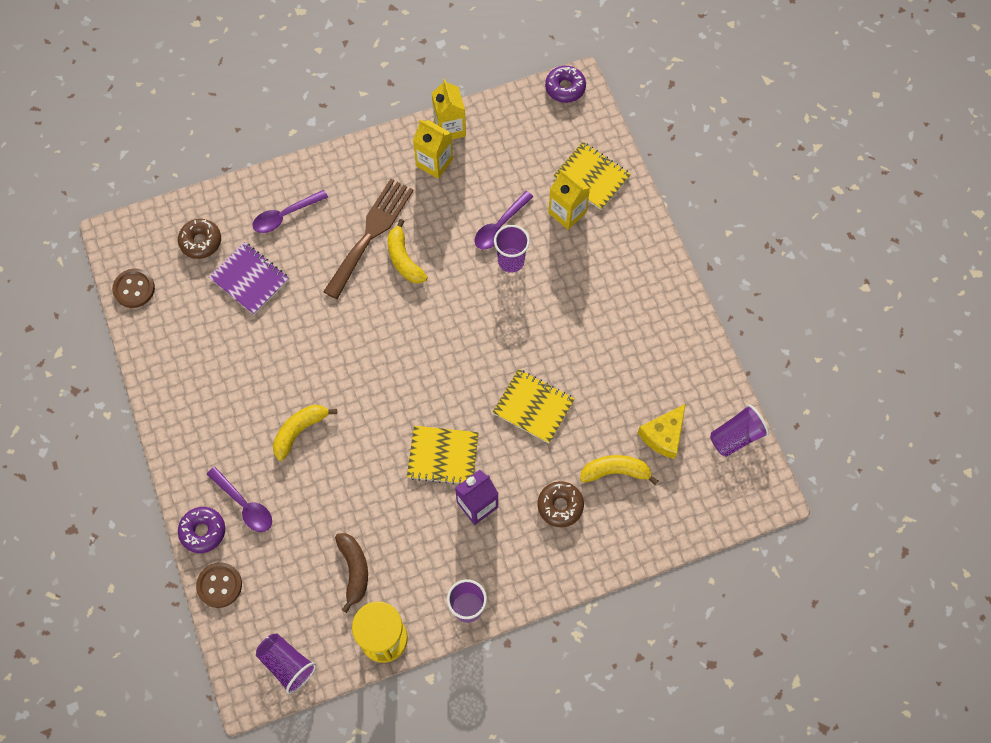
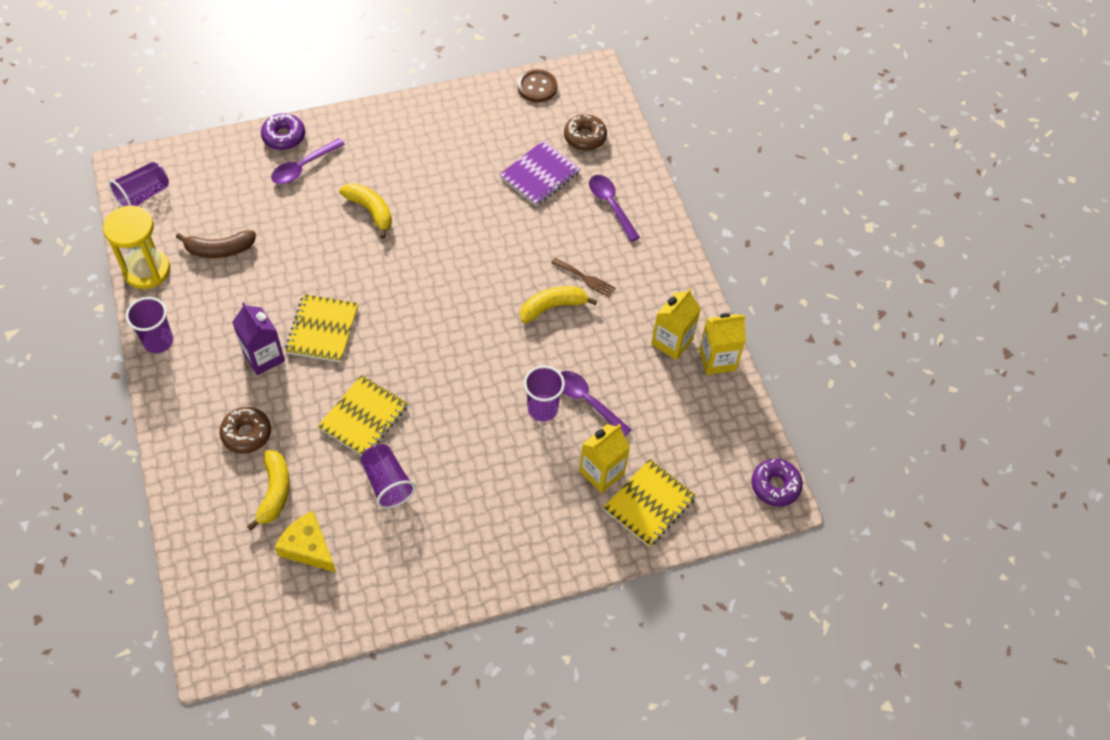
camera: 90 degrees right, 10 degrees down
(219, 585) = (230, 148): brown button -> none
(371, 233) = (585, 278): brown fork -> brown fork, size x0.45
(736, 436) = (292, 628): purple cup -> purple cup (387, 483)

